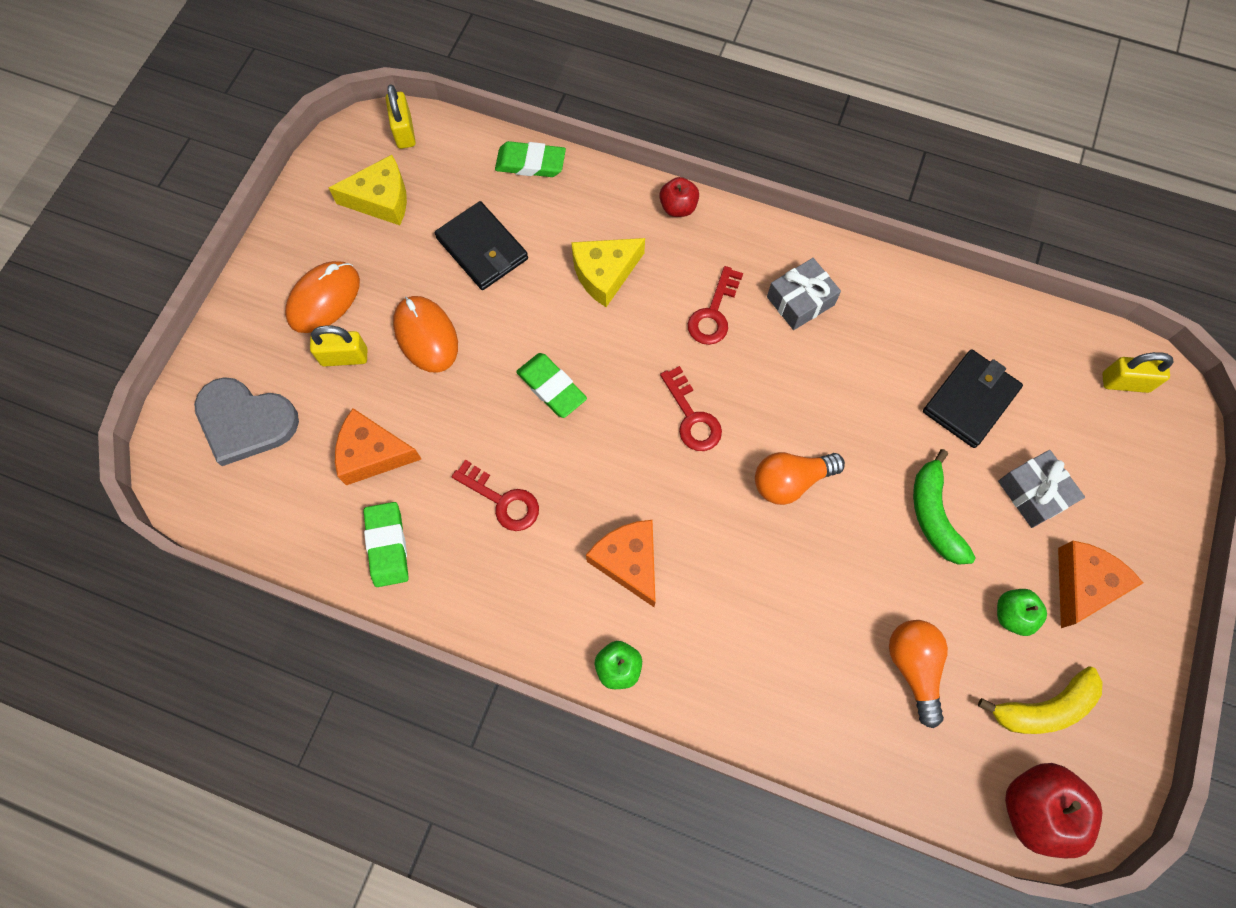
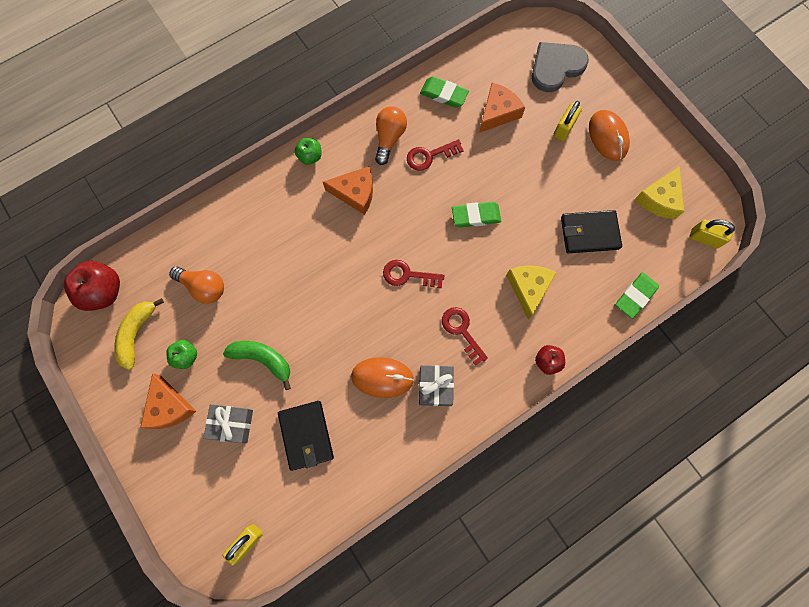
camera: 125 degrees right, 5 degrees up
(426, 336) = (550, 173): orange mouse -> orange mouse (382, 377)
(790, 481) = (336, 299): orange light bulb -> orange light bulb (389, 138)

